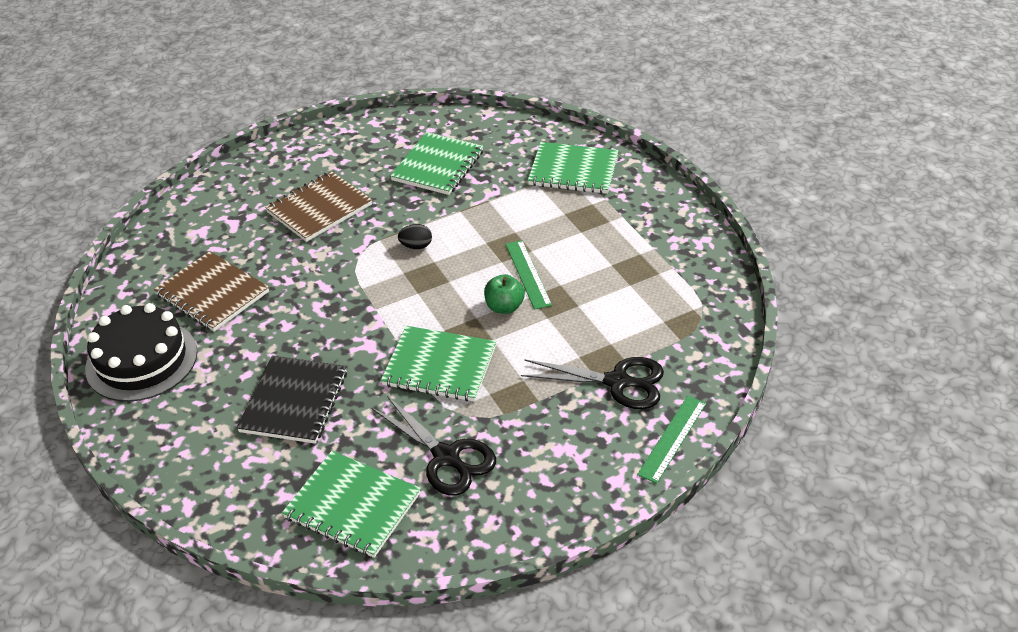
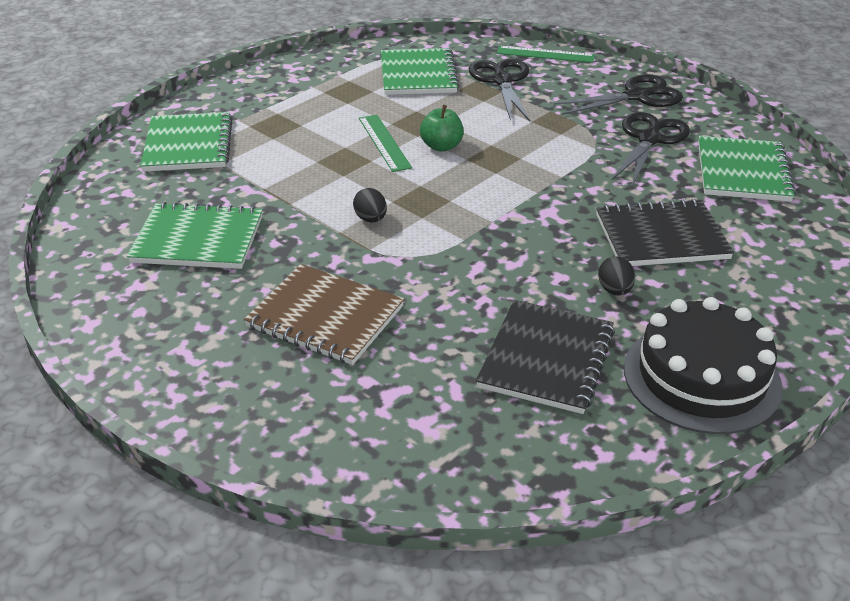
camera: 110 degrees left, 5 degrees down
(212, 293) = (546, 359): brown notebook -> black notebook
(251, 349) = (614, 290): none -> black egg
(439, 366) = (547, 165): green notebook -> green notebook (418, 74)
(528, 274) = (384, 142): green ruler -> green ruler turned 75 degrees counterclockwise
(539, 484) = (637, 96): none -> black scissors

